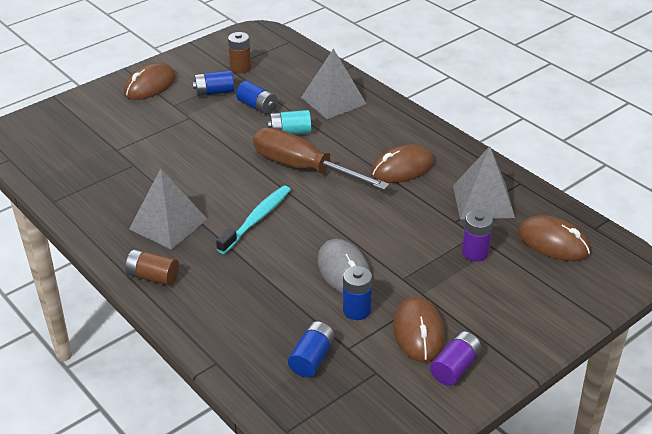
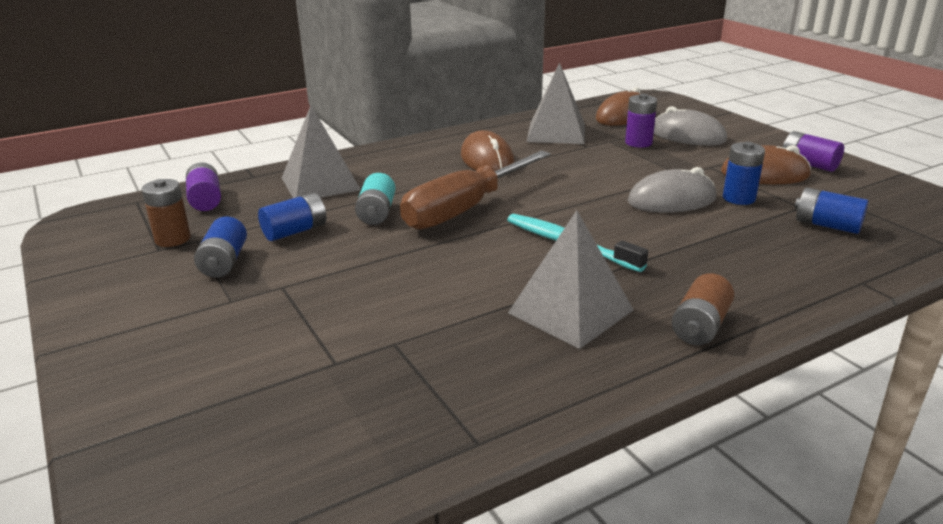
camera: 80 degrees left, 10 degrees down
(150, 85) = (143, 323): brown mouse -> none
(296, 64) = (205, 200): none -> purple battery
(508, 286) = (687, 136): none -> grey mouse

